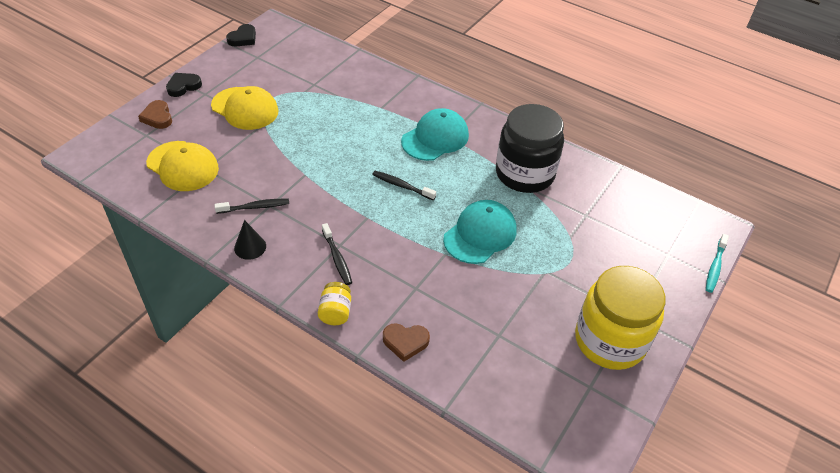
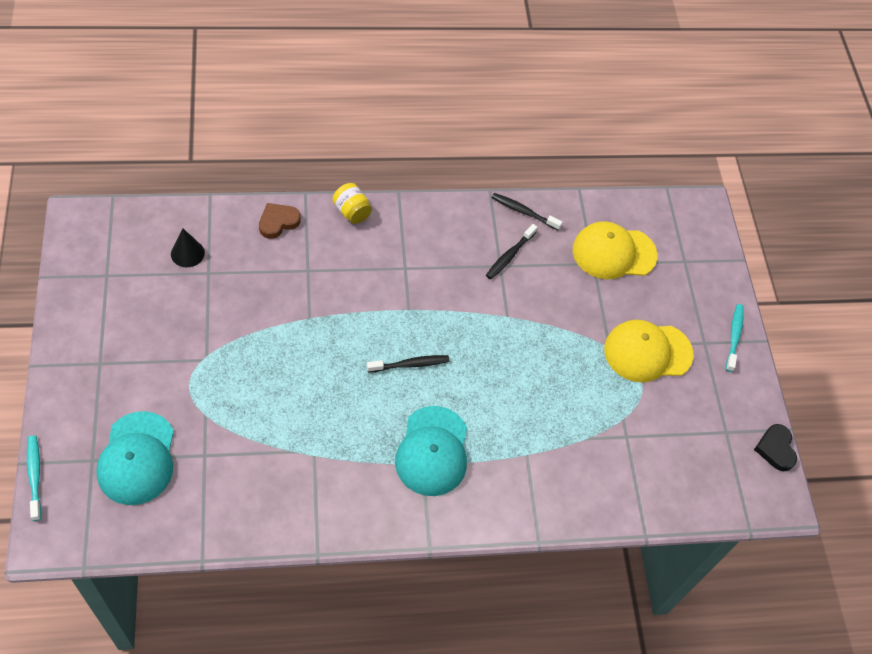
camera: 135 degrees right, 10 degrees up
(157, 117) = (703, 285): brown heart -> none
(183, 86) = (734, 336): black heart -> turquoise toothbrush
(250, 247) = (471, 220): black cone -> black cone (187, 253)
(337, 258) = (395, 255): black toothbrush -> black toothbrush (523, 212)
(480, 234) = (293, 359): turquoise cap -> turquoise cap (137, 458)
(524, 174) = (302, 468): black jar -> none
(609, 341) = (109, 325): yellow jar -> none

